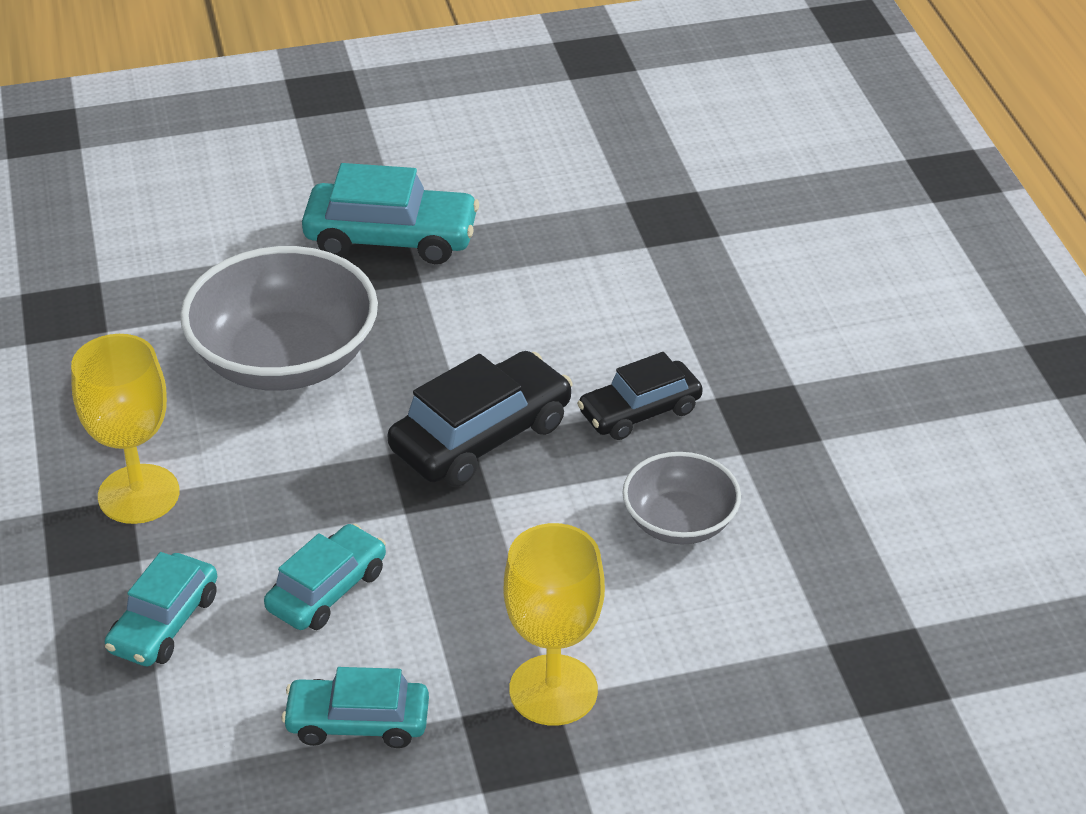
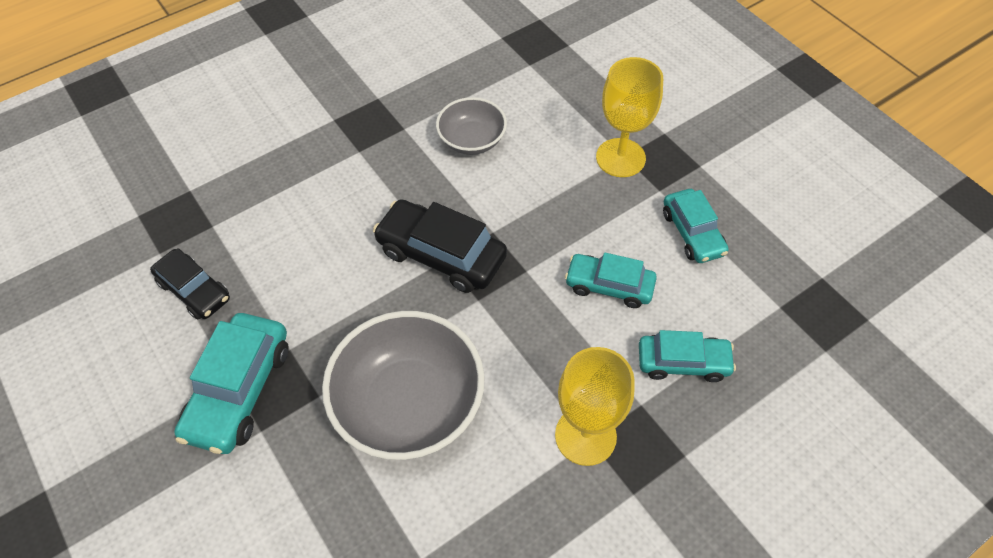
camera: 110 degrees left, 15 degrees up
(391, 238) = (239, 390): turquoise car -> turquoise car turned 150 degrees counterclockwise
(640, 411) = (386, 182): black car -> black car (194, 290)

